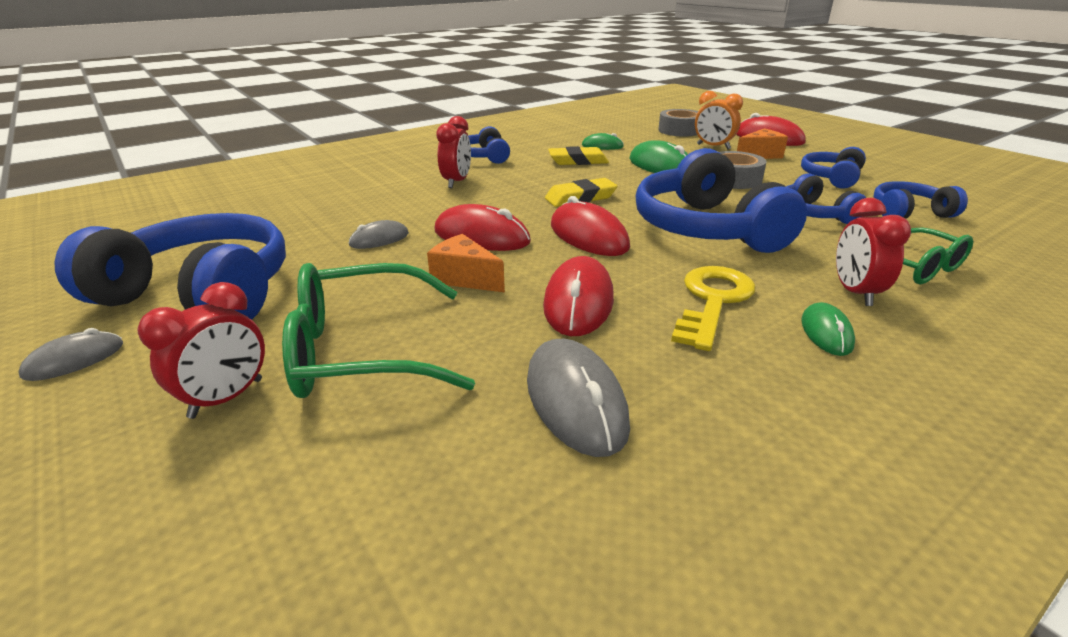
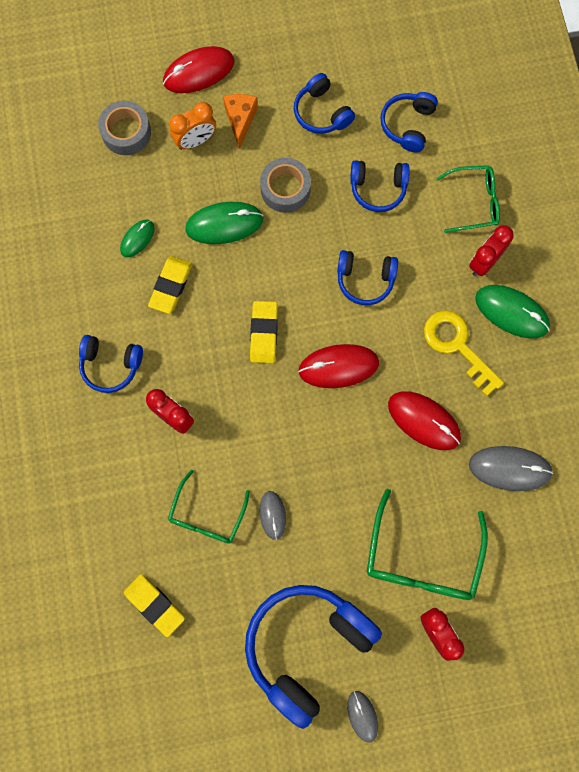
camera: 65 degrees left, 45 degrees up
(253, 209) = (154, 605): none -> yellow eraser
(362, 211) = (207, 515): none -> green glasses
(464, 278) = (363, 475): orange cheese -> none
(481, 236) = (303, 441): red mouse -> none
(706, 228) = (365, 280): blue headphones -> blue headphones, size x0.52
(826, 332) = (511, 312): green mouse -> green mouse, size x1.73
(854, 293) = (484, 262): red clock -> red clock turned 105 degrees clockwise

